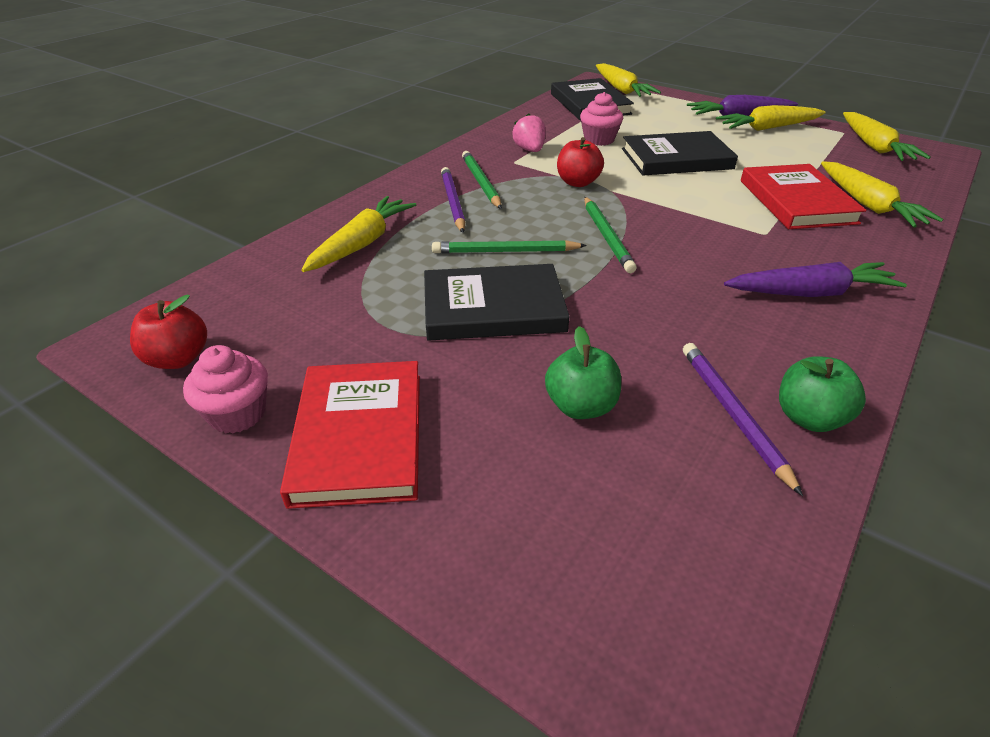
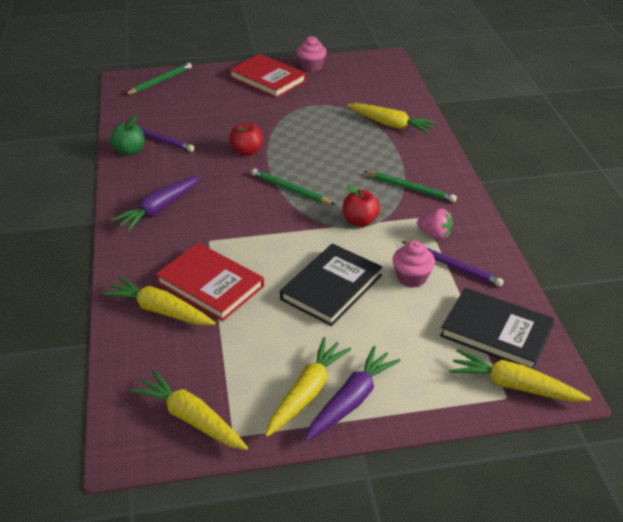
camera: 135 degrees right, 0 degrees up
(178, 359) = (359, 65): red apple -> red apple (247, 151)
(361, 244) = (390, 124): yellow carrot -> yellow carrot turned 45 degrees counterclockwise
(453, 202) = (398, 167): purple pencil -> purple pencil (452, 266)
(493, 308) = (289, 129): black book -> none
(505, 251) = (324, 155): green pencil -> green pencil (160, 81)
(581, 406) = (212, 116): green apple -> none

